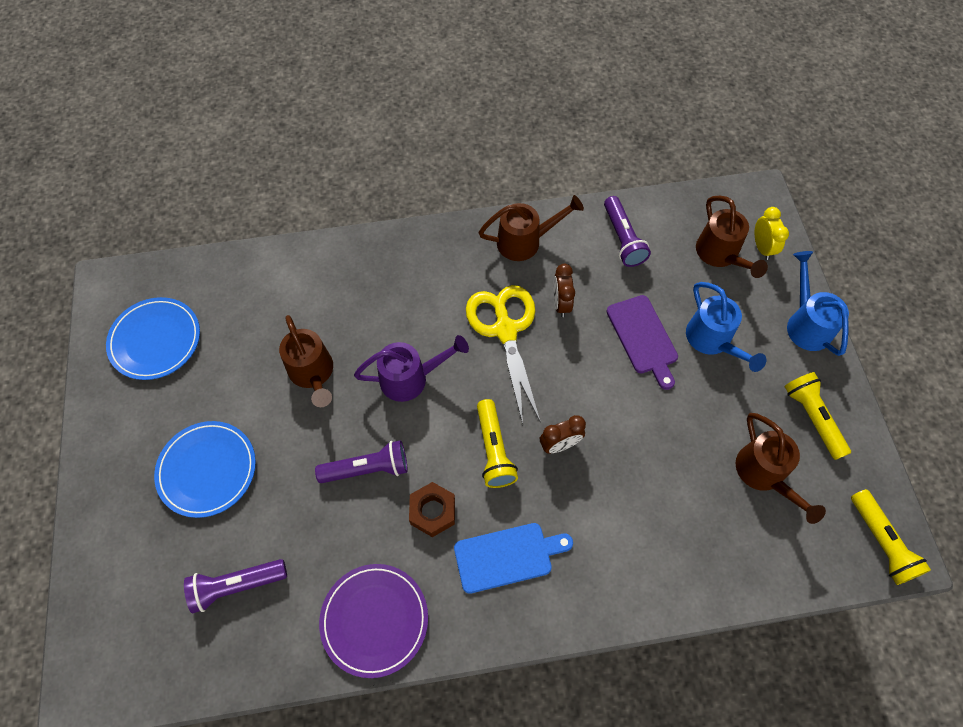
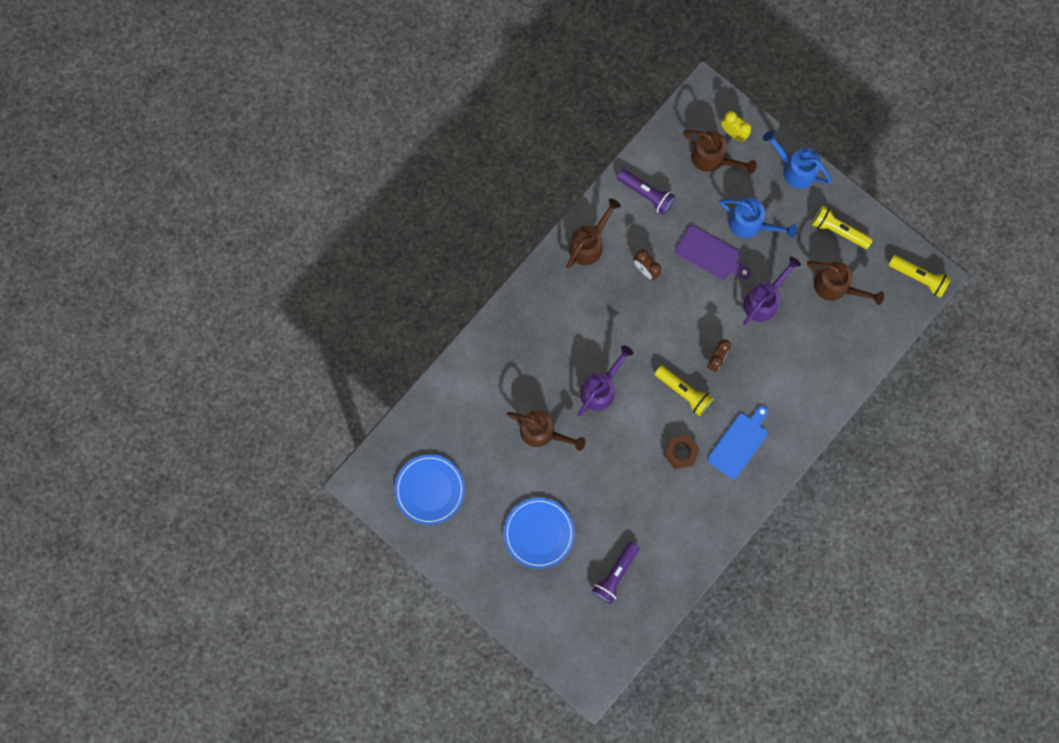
camera: 40 degrees left, 15 degrees up
(367, 468) = (625, 459): purple flashlight -> none
(374, 620) = (700, 530): purple plate -> none
(505, 330) = (628, 314): yellow scissors -> none
(665, 425) = (763, 300): none -> purple watering can

